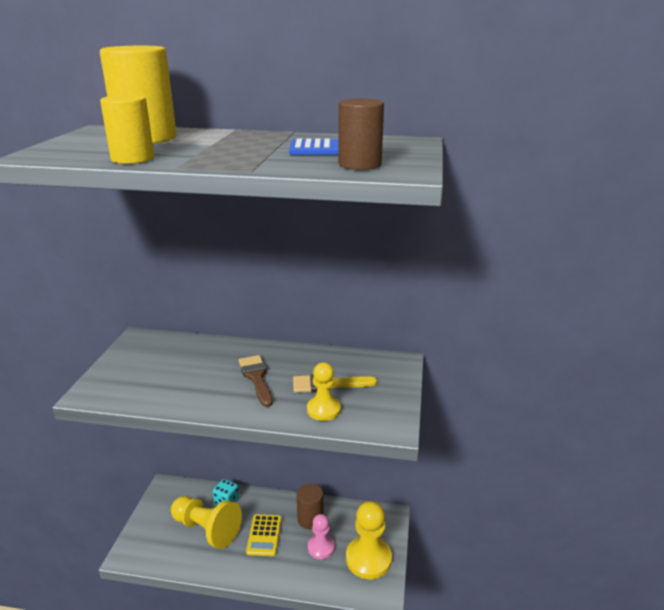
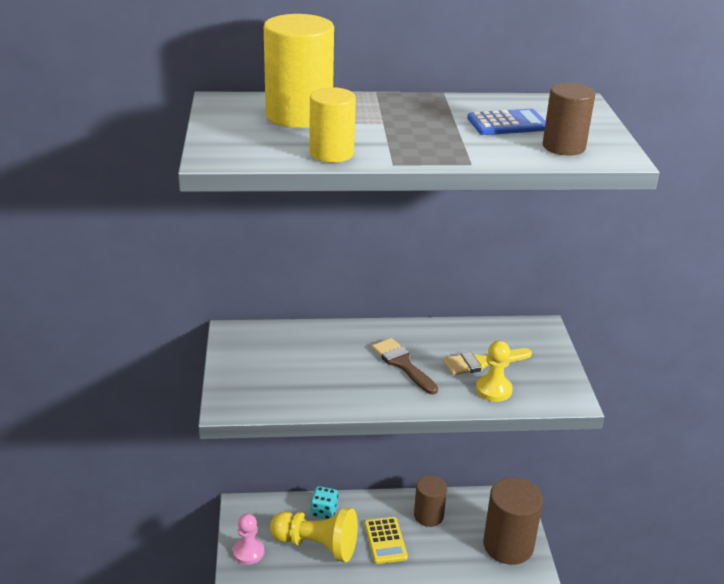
camera: 15 degrees left, 5 degrees up
(321, 547) = (453, 543): pink pawn -> pink pawn (248, 552)
(368, 559) = (508, 545): yellow pawn -> brown cylinder

